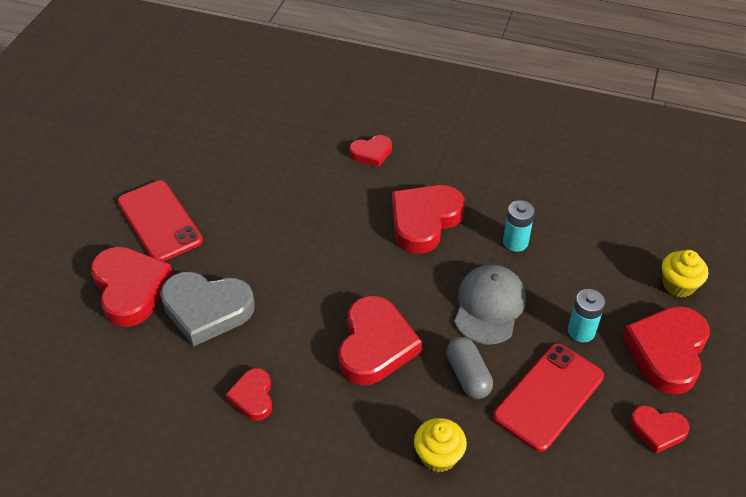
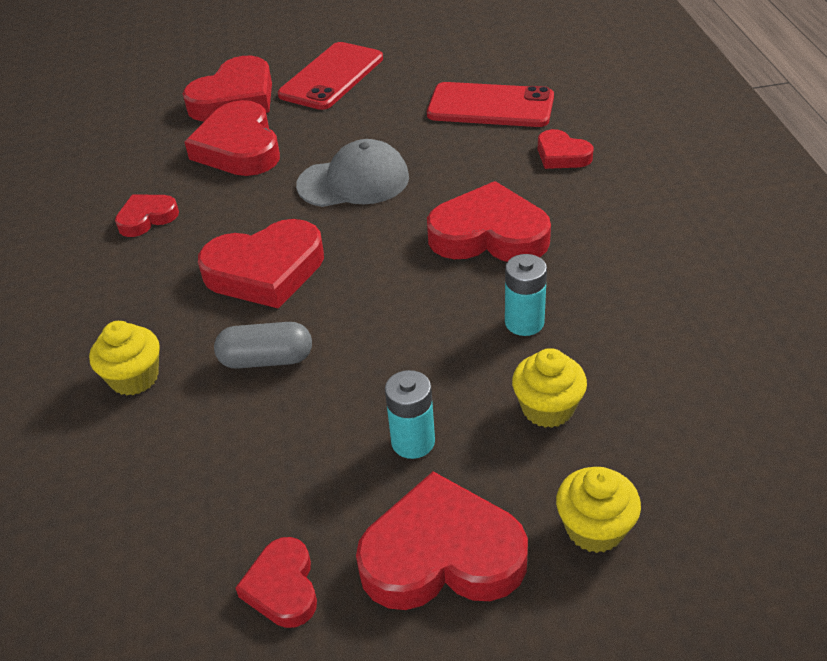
camera: 65 degrees right, 5 degrees down
(207, 310) = (239, 147): grey heart -> red heart
(468, 376) = (266, 360): grey capsule -> grey capsule turned 45 degrees clockwise
(489, 306) = (391, 338): grey cap -> grey cap (354, 181)
(548, 396) = (277, 446): red phone -> red phone (490, 106)
(588, 264) = (547, 408): none -> yellow cupcake

